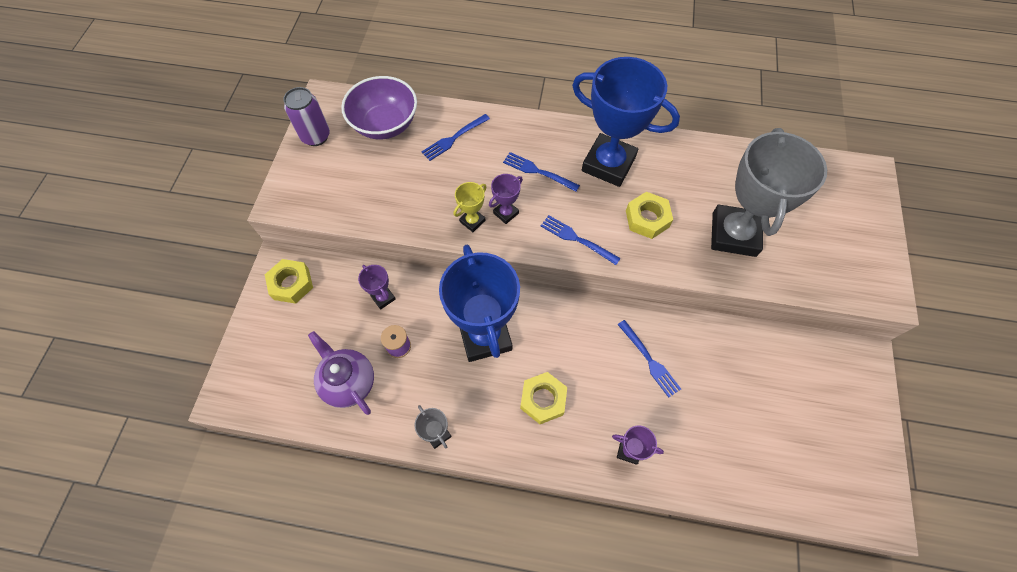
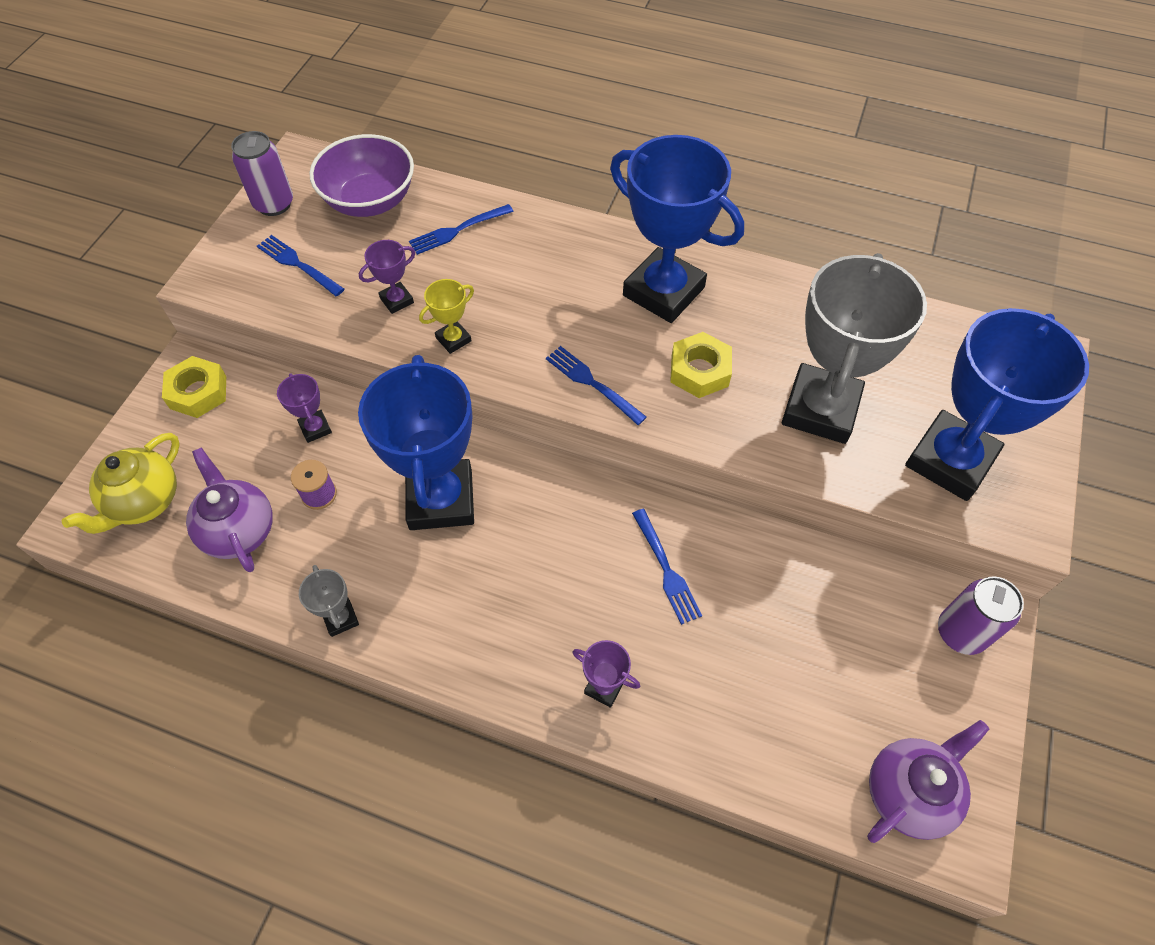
camera: 10 degrees right, 5 degrees down
(274, 372) = (144, 502): none -> yellow teapot
(506, 213) = (502, 335): purple trophy -> purple trophy (397, 300)
(538, 171) = (562, 288): blue fork -> blue fork (298, 264)
(543, 399) = (500, 597): yellow nut -> none
(826, 258) = (950, 461): none -> blue trophy
(840, 486) = (908, 792): none -> purple teapot
(848, 371) = (960, 632): none -> purple can

